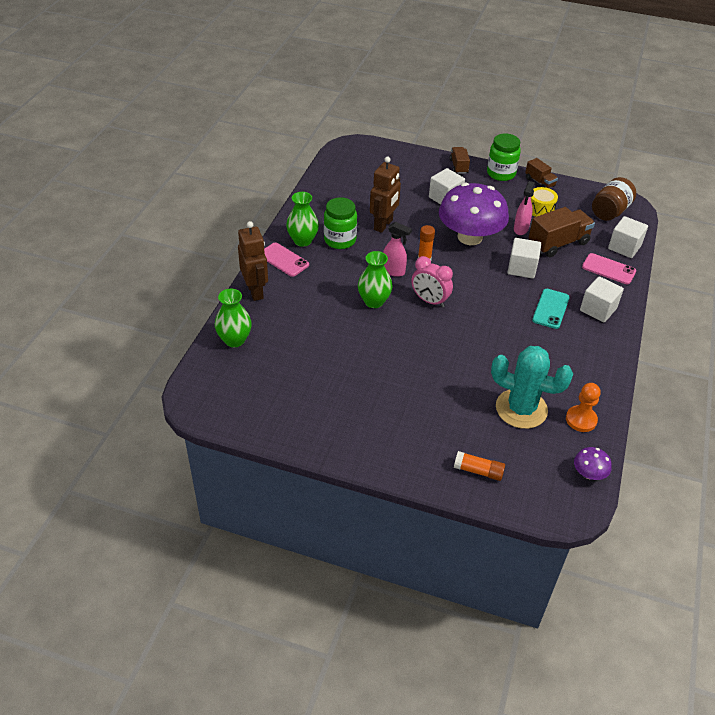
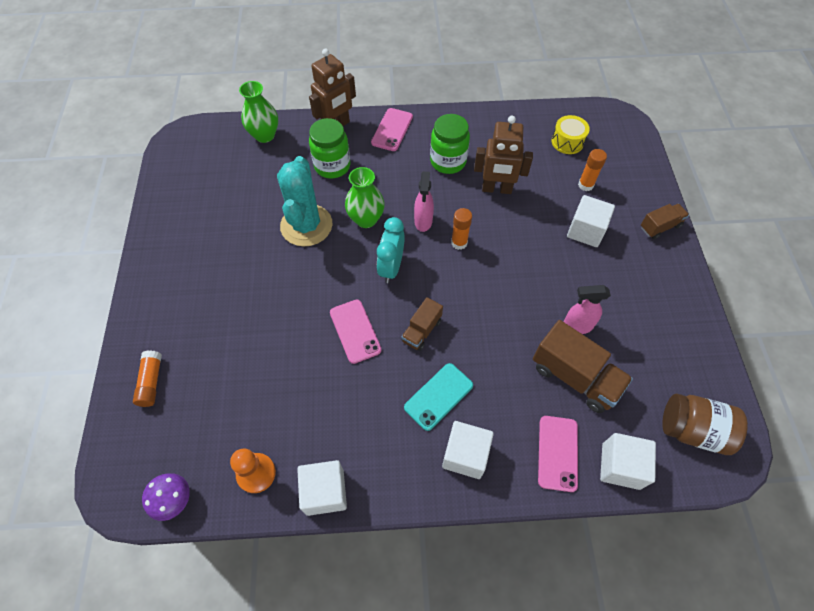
camera: 70 degrees right, 15 degrees up
(302, 241) = (429, 134): green vase -> none
(404, 183) = (585, 185): none -> orange glue stick
(429, 301) = (391, 267): pink clock -> turquoise clock
(470, 237) = (526, 275): purple mushroom -> none
(479, 336) = (355, 331): none -> pink phone
(501, 173) = (680, 275): green jar -> green jar (332, 166)
(521, 409) = (253, 403): turquoise cactus -> turquoise cactus (306, 225)
(522, 268) = (499, 345): white cube -> white cube (325, 492)
(539, 182) = (696, 324): brown truck -> brown truck (421, 331)
(540, 209) = (635, 339): yellow drum -> yellow drum (567, 142)
(550, 309) = (438, 396): turquoise phone -> turquoise phone turned 45 degrees counterclockwise

